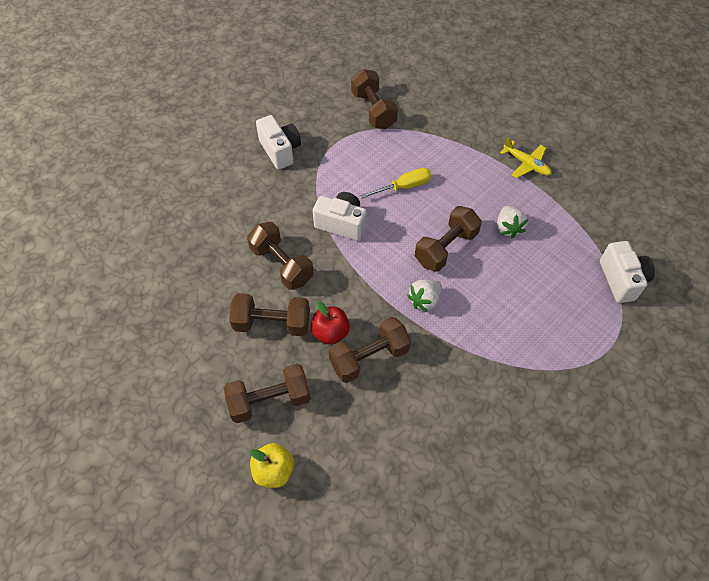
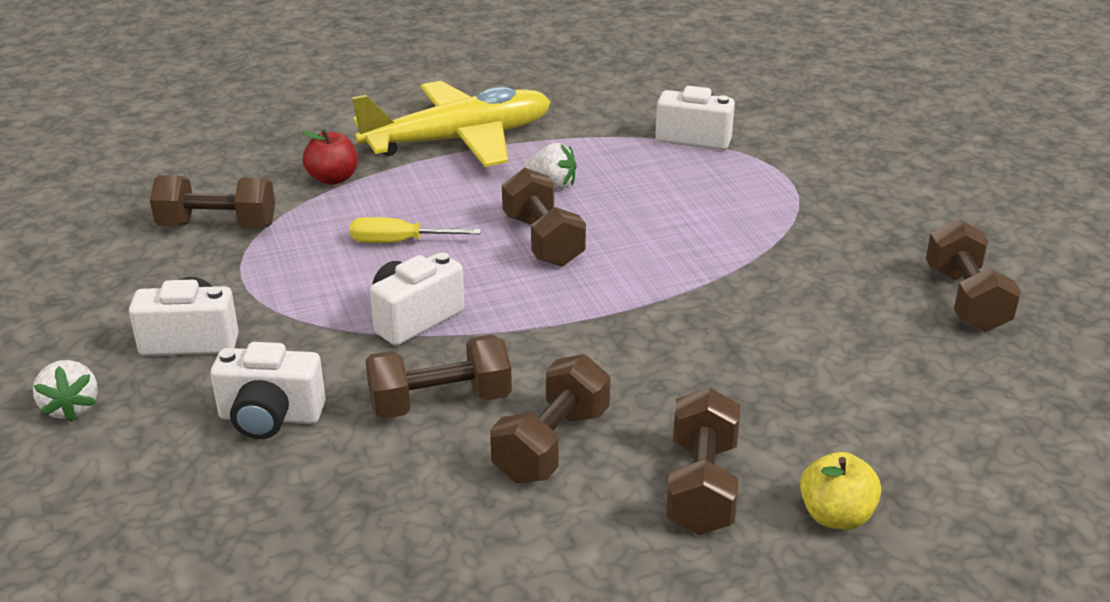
camera: 65 degrees left, 25 degrees down
(241, 207) = (270, 417): none -> white camera
(330, 332) = (613, 386): red apple -> red apple (333, 179)
(369, 357) = (683, 361): brown dumbbell -> brown dumbbell (965, 300)
(404, 186) = (399, 242): yellow screwdriver -> yellow screwdriver turned 90 degrees counterclockwise
(424, 300) = (618, 284): white strawberry -> white strawberry (71, 408)
(526, 164) = (459, 140): yellow plane -> yellow plane, size x2.33

